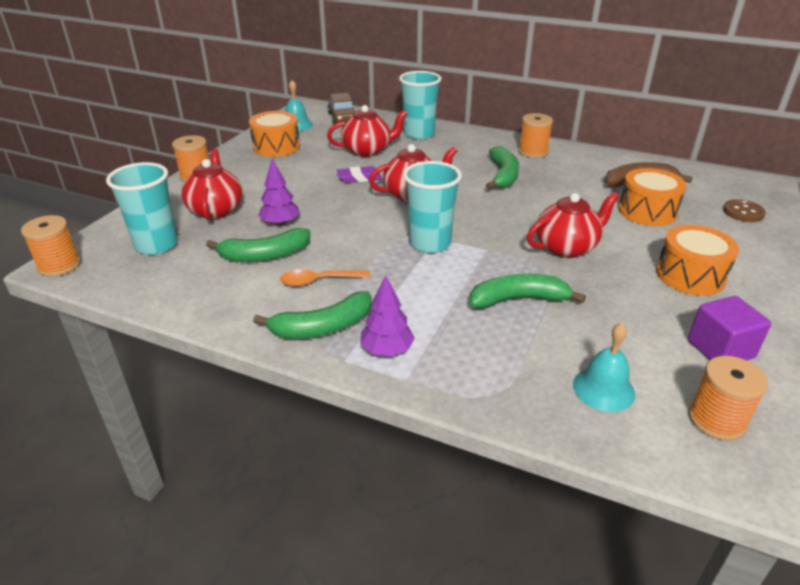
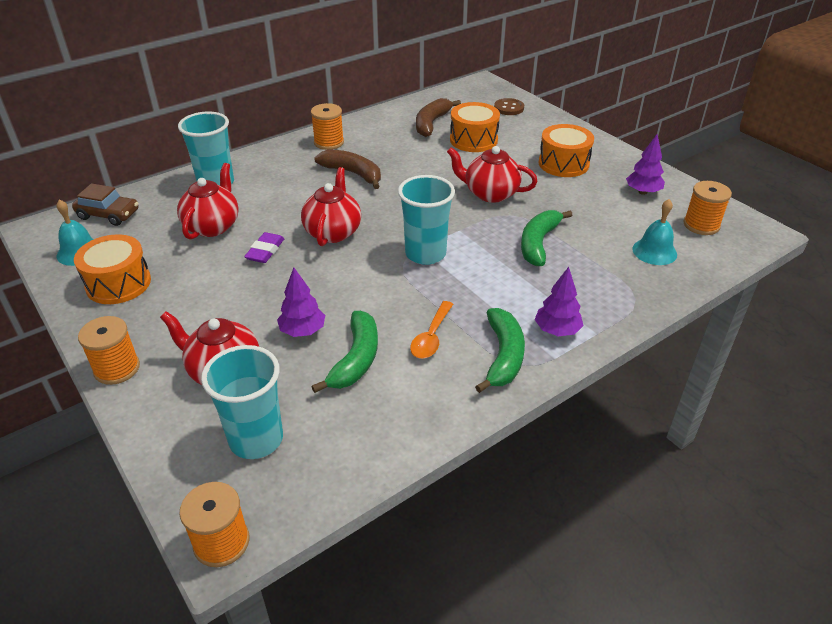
camera: 60 degrees left, 5 degrees up
(503, 175) = (353, 174): green banana -> brown banana
(566, 248) = (490, 194): red teapot -> red teapot turned 75 degrees counterclockwise
(720, 349) = (642, 192): purple cube -> purple tree

